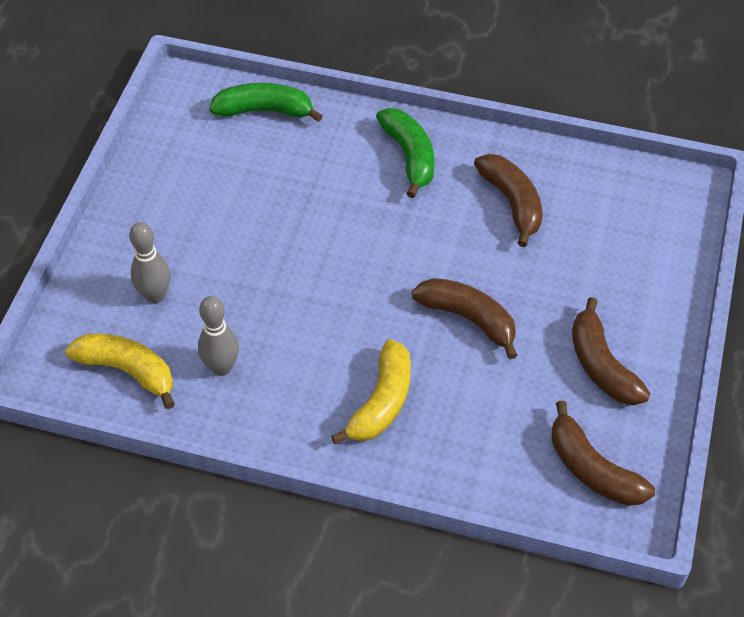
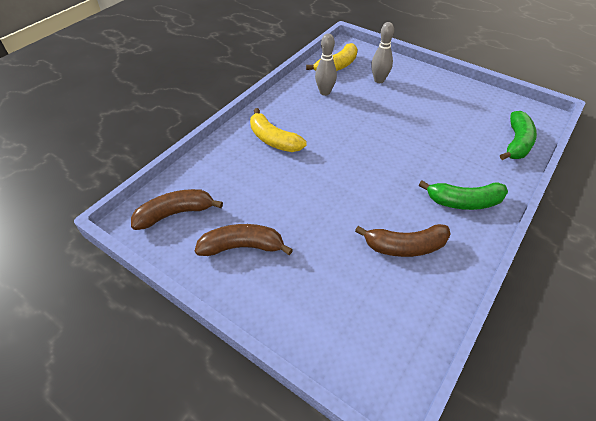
camera: 110 degrees right, 5 degrees down
(468, 319) = (312, 191): brown banana -> none

